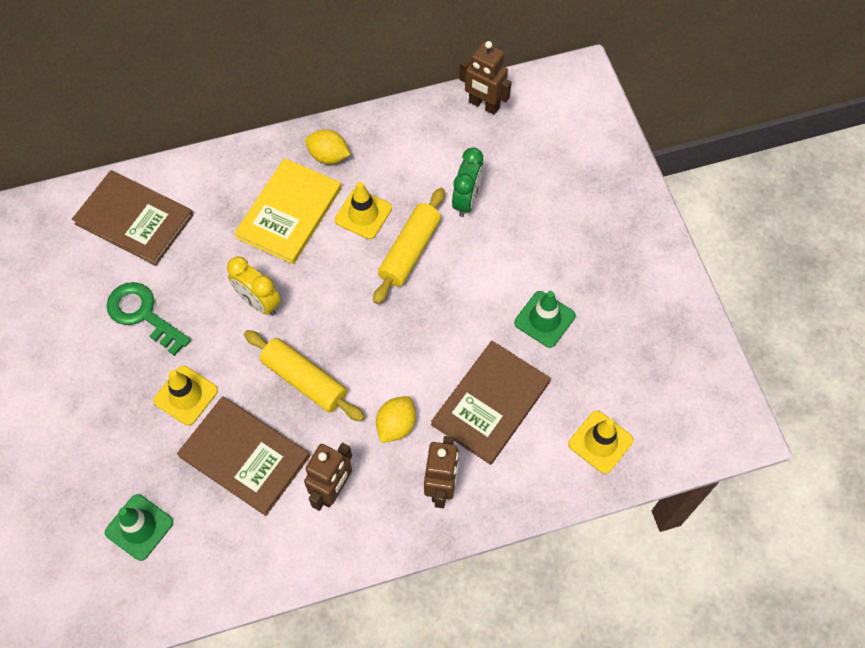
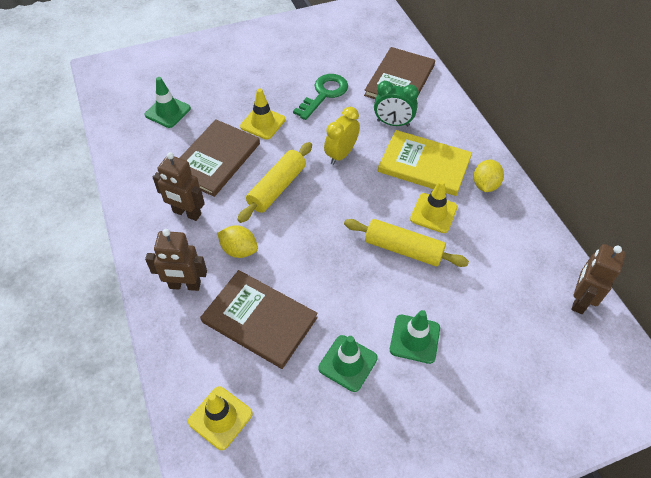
camera: 85 degrees right, 10 degrees down
(466, 200) = (466, 290): green clock -> green clock (393, 123)
(520, 255) = (414, 339): none -> green traffic cone

